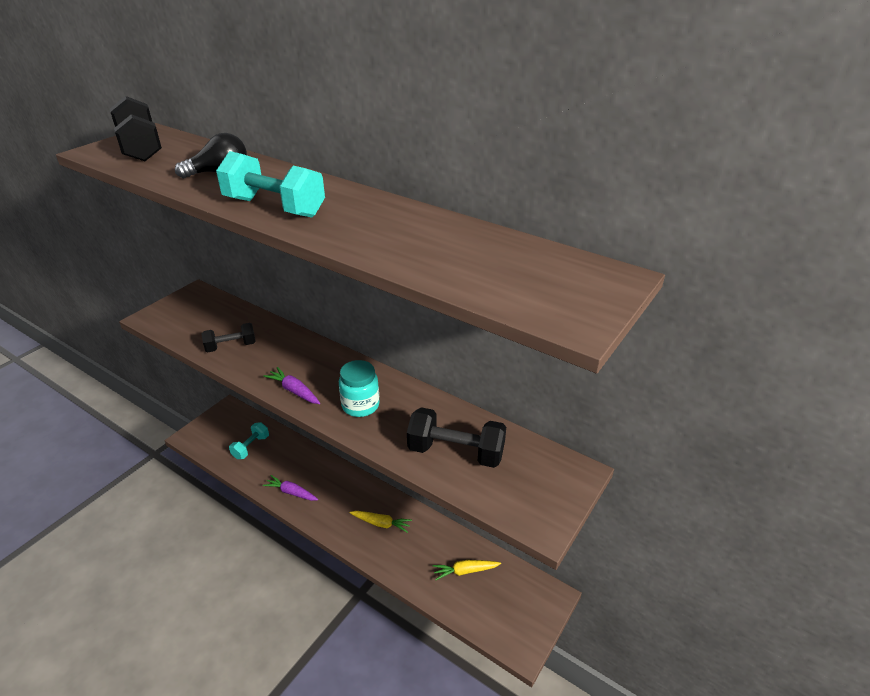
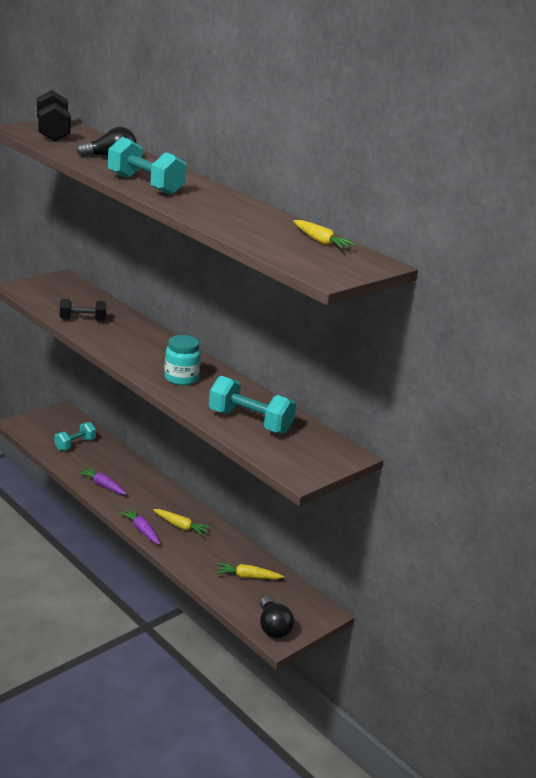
camera: 10 degrees right, 10 degrees down
(294, 391) = (127, 358): purple carrot -> purple carrot (141, 530)
(456, 452) = (250, 422): black dumbbell -> turquoise dumbbell
(512, 634) = (273, 627): none -> black light bulb
(526, 255) = (320, 241): none -> yellow carrot

